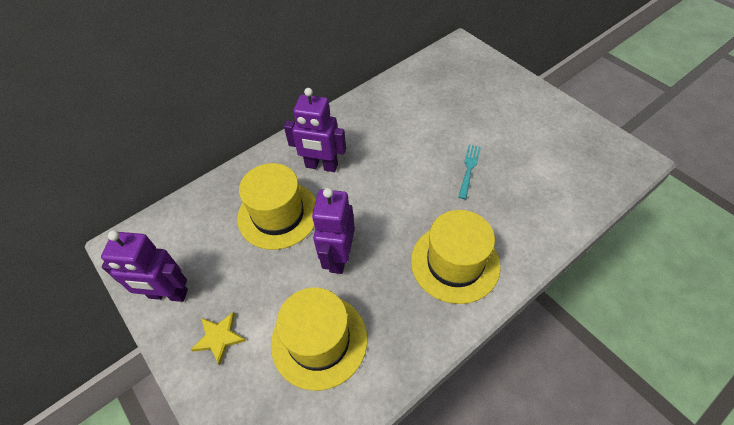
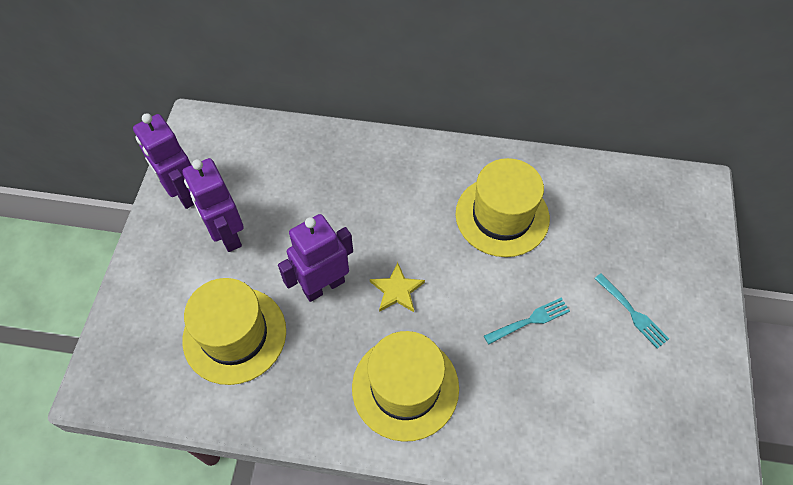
camera: 45 degrees right, 5 degrees up
(219, 337) = (178, 261): yellow star -> yellow star (397, 290)
(278, 214) = (323, 203): yellow hat -> yellow hat (502, 216)
(321, 166) = (405, 192): purple robot -> purple robot (227, 235)
(506, 122) = (631, 312): none -> turquoise fork

